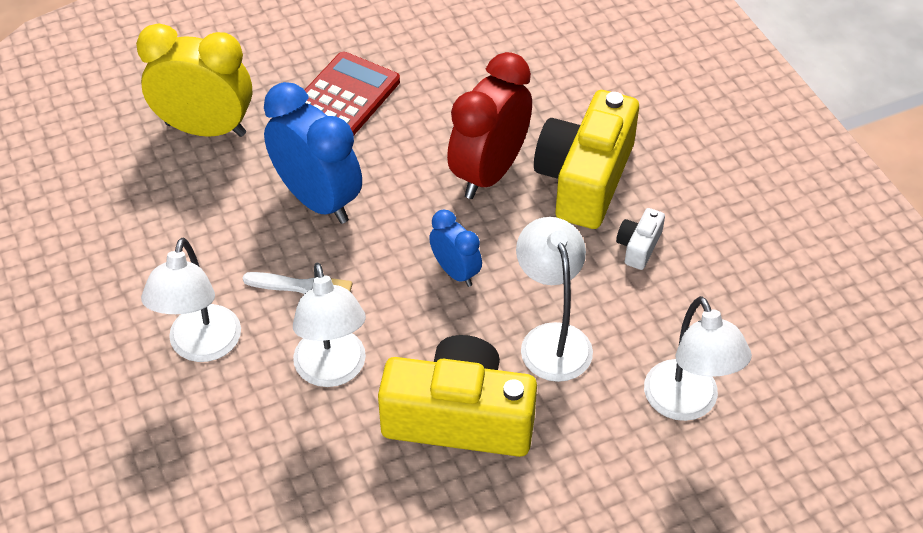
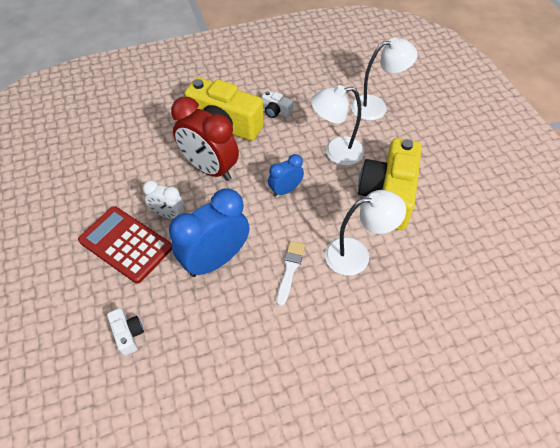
camera: 85 degrees left, 5 degrees up
(201, 347) = (336, 331): white lamp -> none
(205, 129) = (128, 334): yellow clock -> white camera
(395, 138) = (168, 214): none -> white clock

